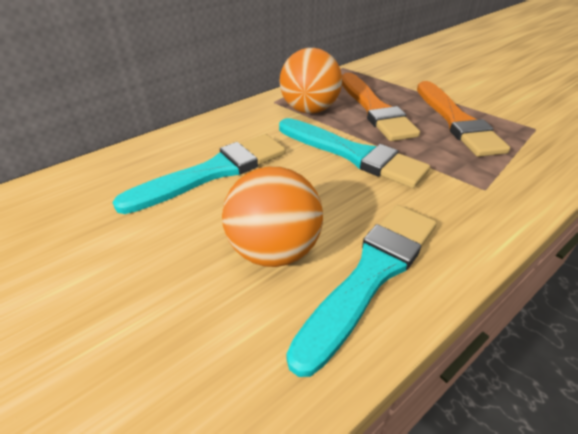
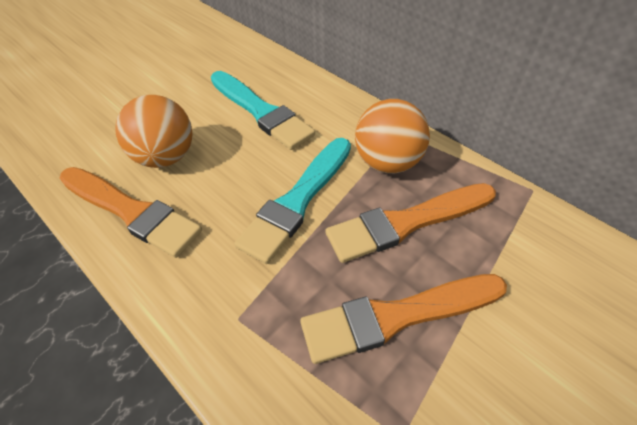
camera: 85 degrees right, 10 degrees up
(371, 274) = (132, 212): turquoise brush -> orange brush

